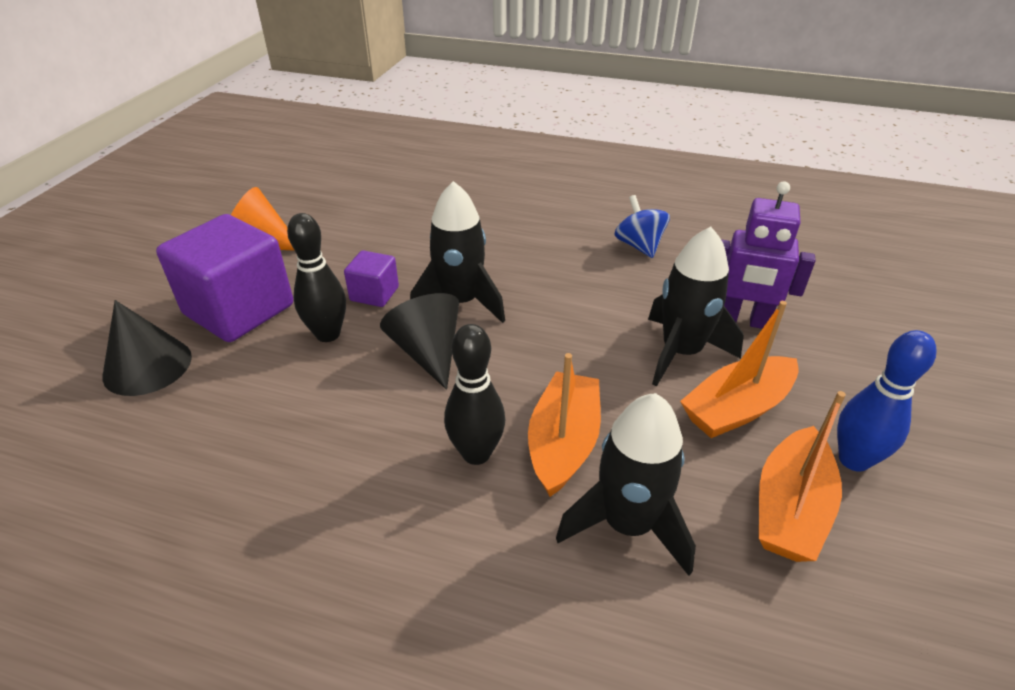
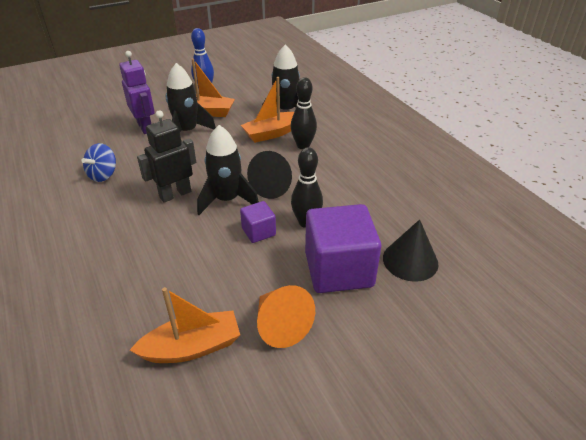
camera: 135 degrees left, 0 degrees up
(527, 274) = (175, 194): none -> black robot
(790, 508) = (240, 93): orange boat -> orange boat (192, 347)

